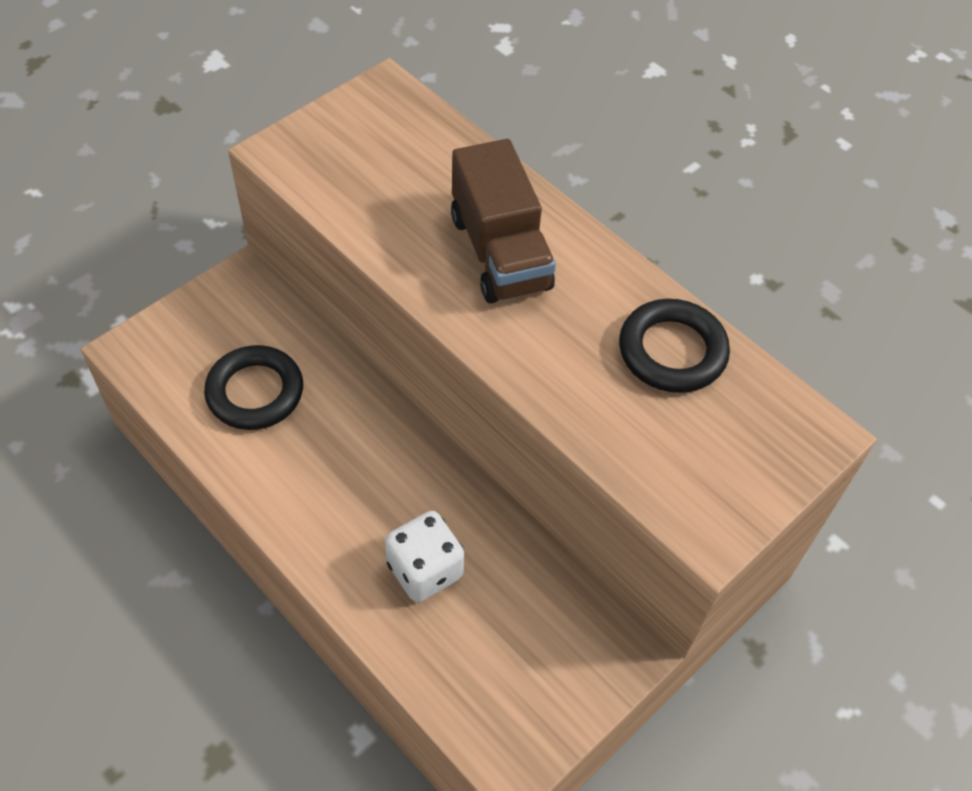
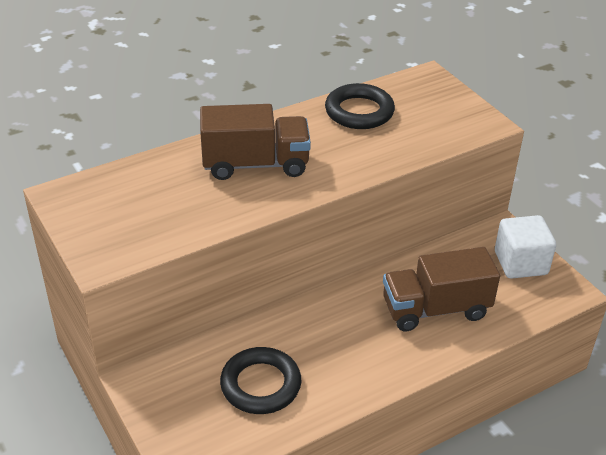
camera: 75 degrees left, 15 degrees down
(425, 570) = (435, 309): white dice -> brown truck
(555, 683) = (520, 263): none -> white cube

